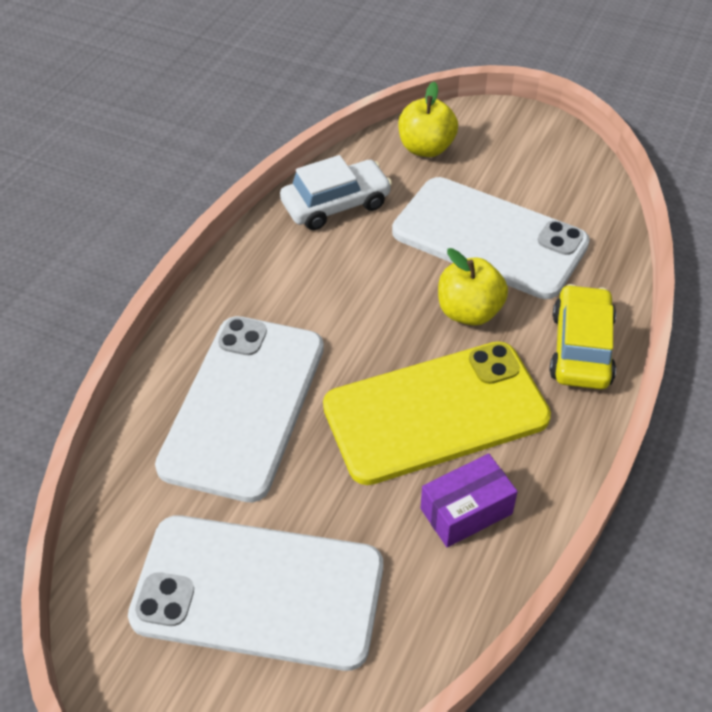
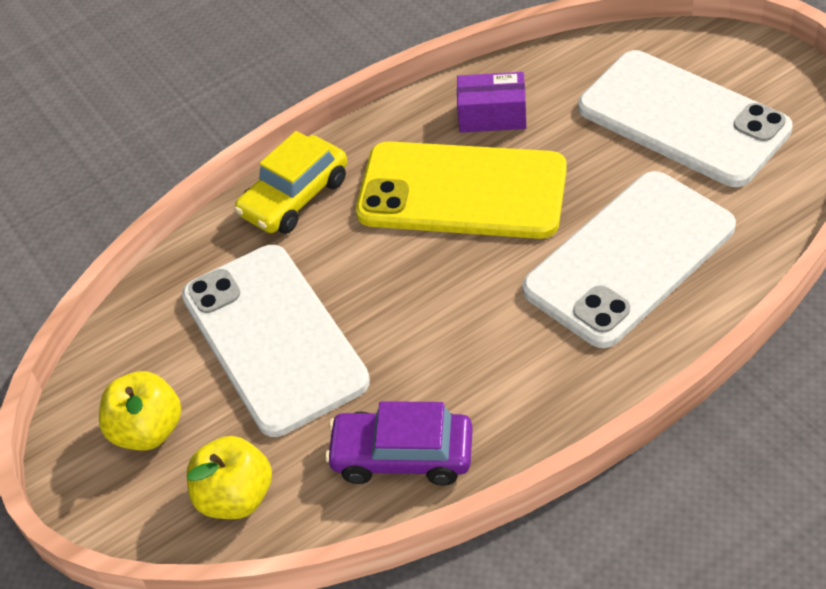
camera: 145 degrees left, 0 degrees up
(336, 205) = (402, 456): white car -> purple car
(469, 312) = (361, 267): yellow apple -> yellow apple (148, 430)

